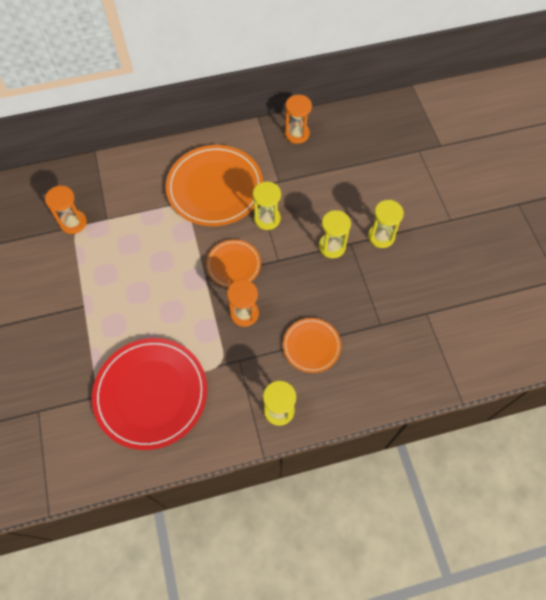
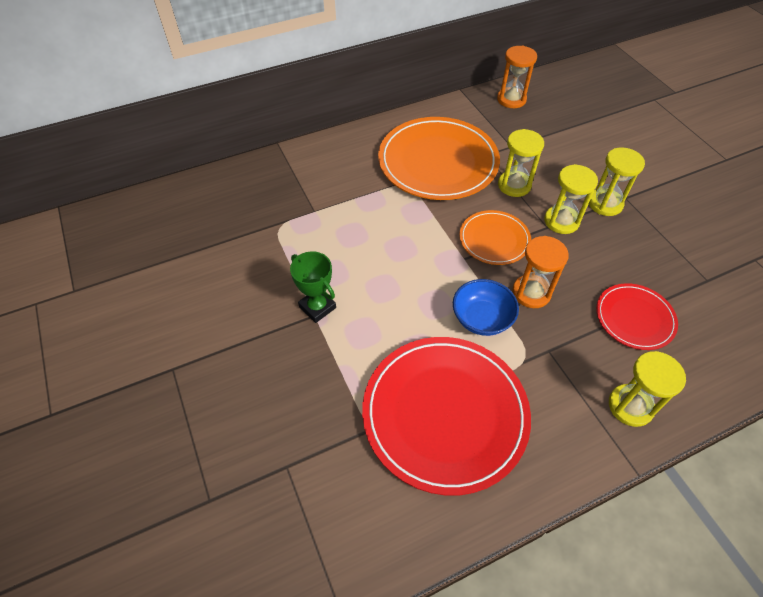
camera: 10 degrees left, 10 degrees down
(73, 222) = (272, 220): orange hourglass -> none
(87, 300) = (317, 307): none -> green trophy
(201, 328) = (482, 318): none -> blue bowl
(311, 346) = (634, 318): orange plate -> red plate
(381, 236) = (657, 186): yellow hourglass -> yellow hourglass (561, 221)

